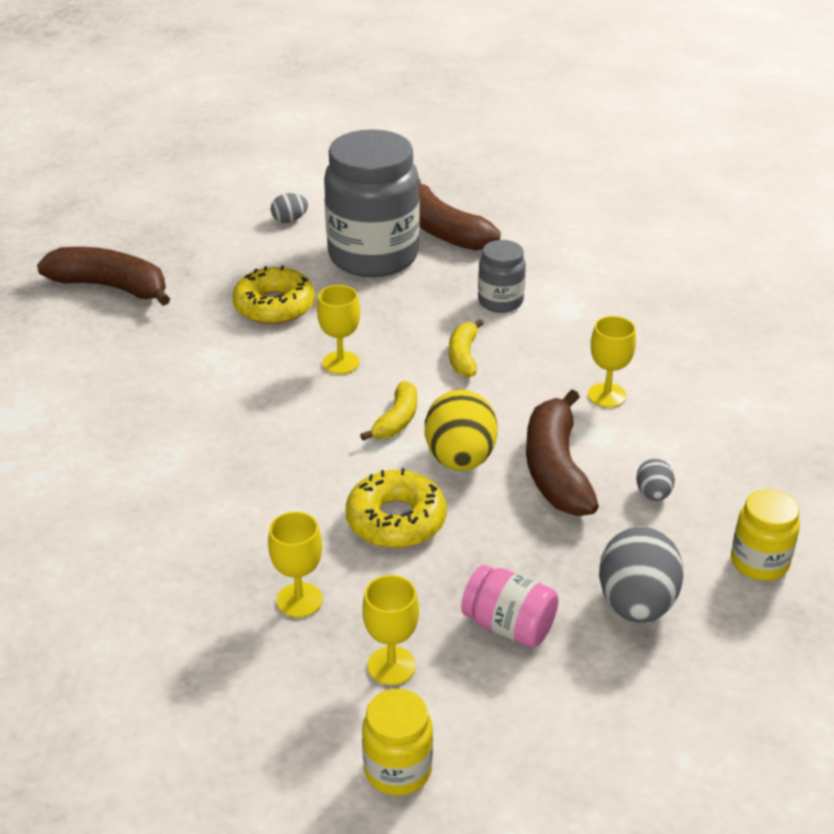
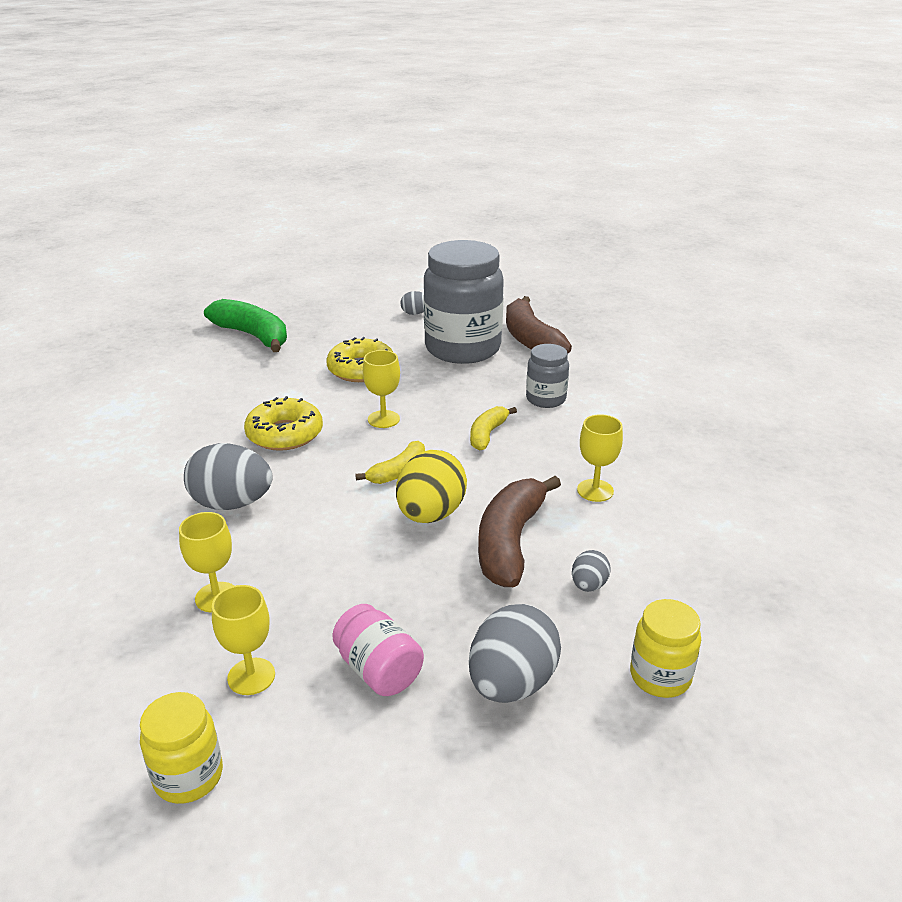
camera: 20 degrees right, 5 degrees down
(111, 287) = (253, 336): brown banana -> green banana
(241, 498) = (232, 503): none -> grey egg
(396, 520) = (342, 551): yellow donut -> yellow donut (285, 434)

